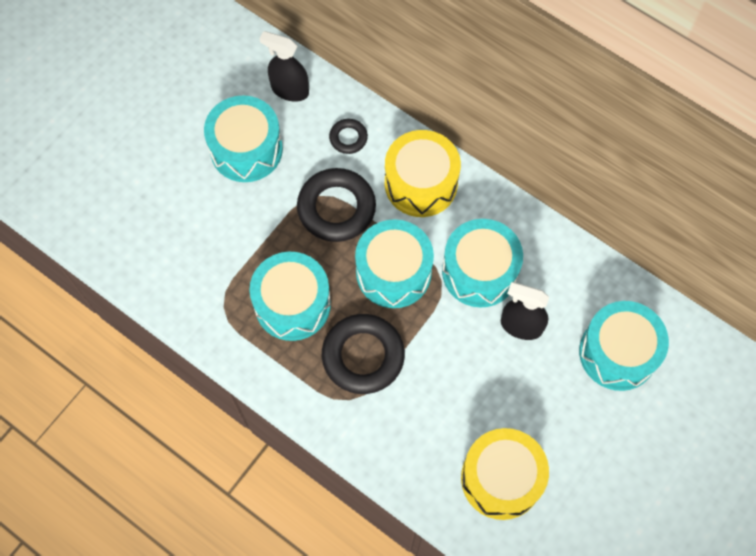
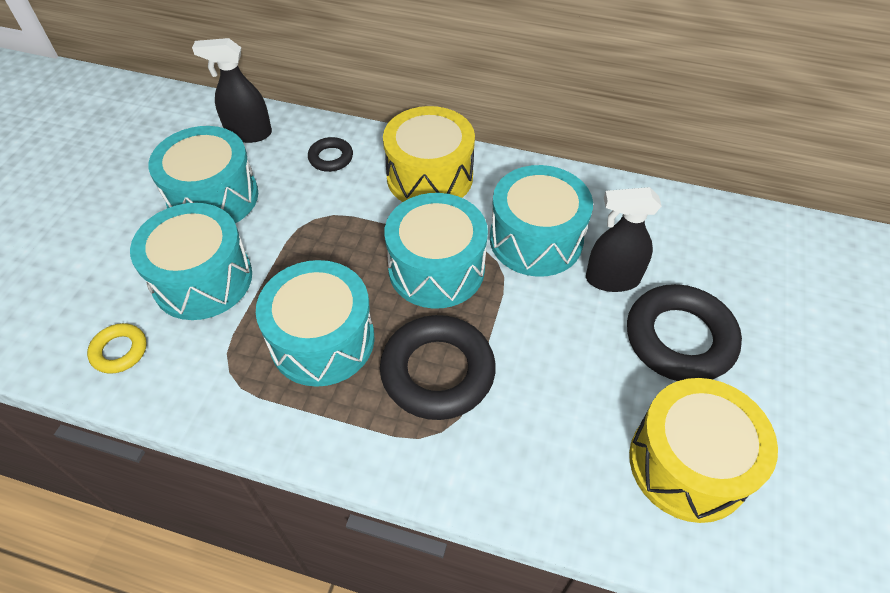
camera: 20 degrees left, 15 degrees down
(154, 265) = (119, 351): none -> yellow ring
(336, 208) = (342, 225): black ring -> black ring (679, 338)
(618, 353) = (734, 273): turquoise drum -> turquoise drum (203, 279)

